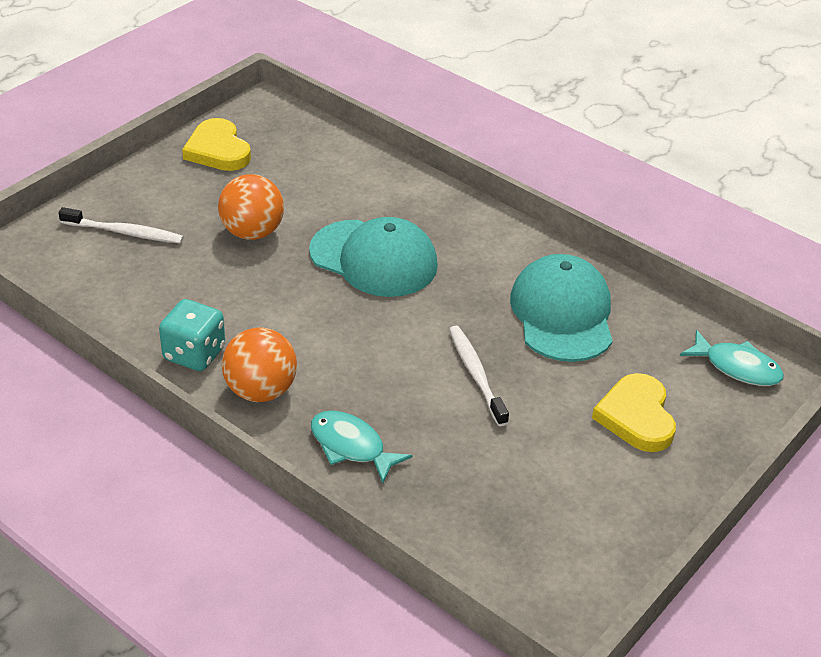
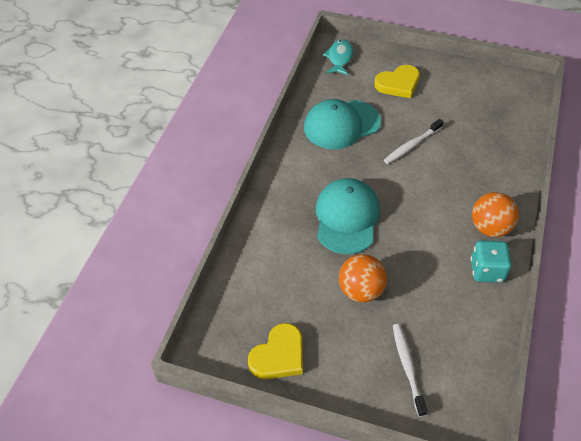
camera: 110 degrees left, 10 degrees up
(351, 447) = (497, 176): turquoise fish -> none

